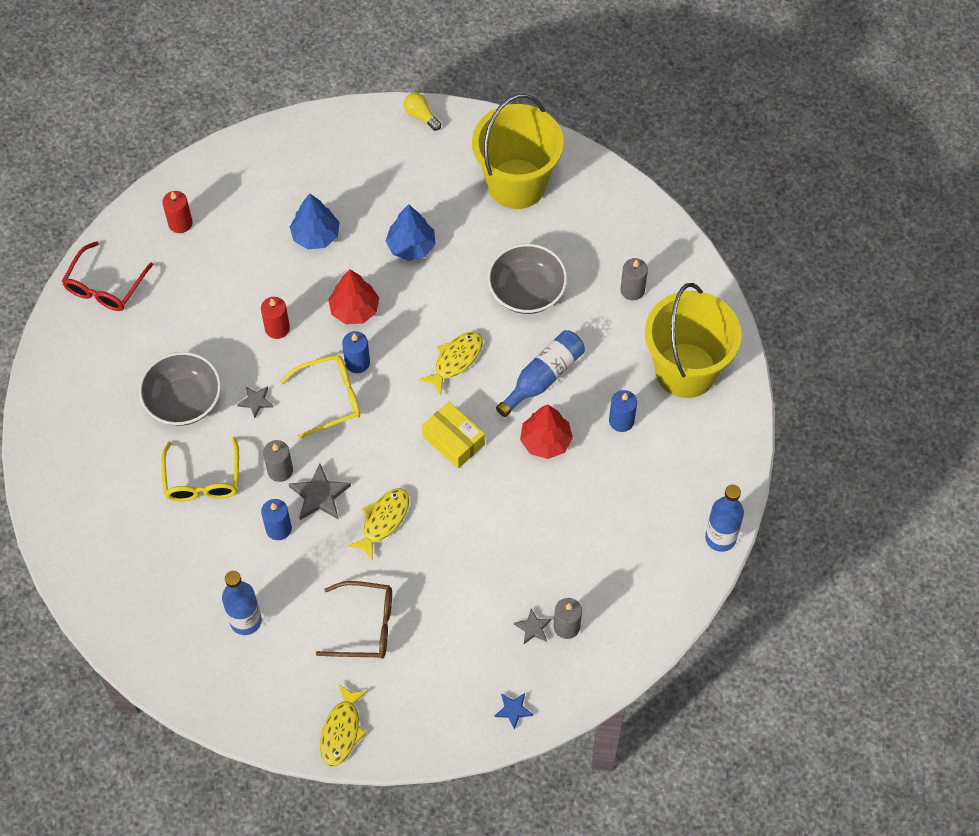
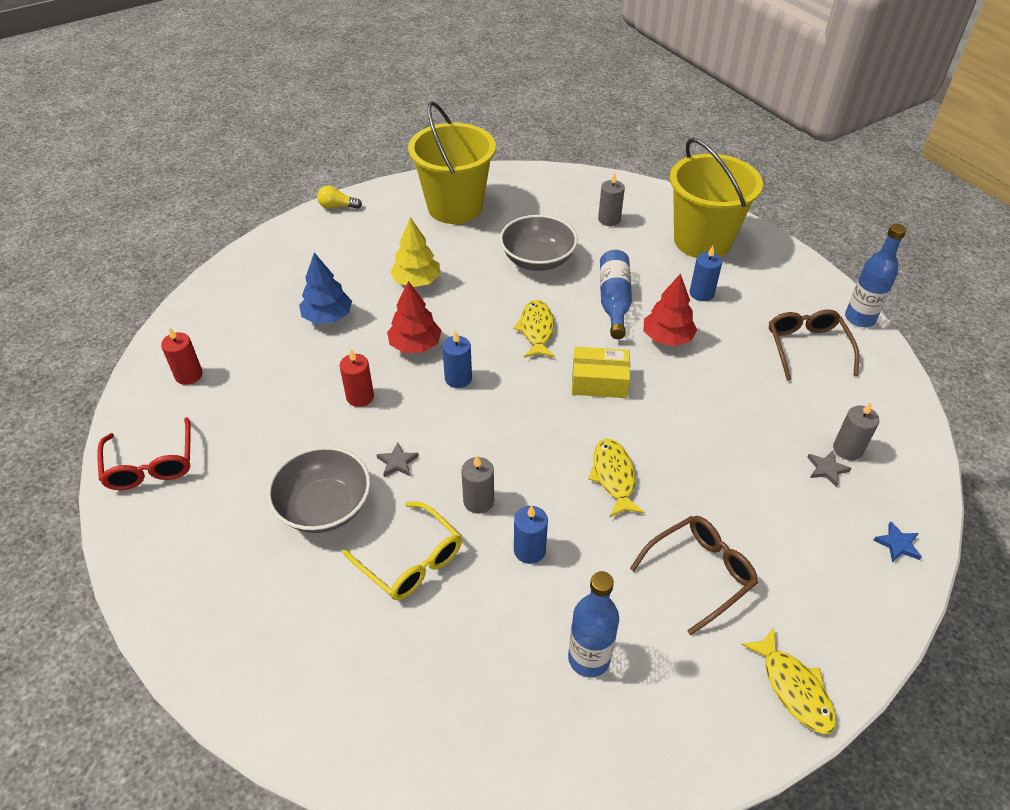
camera: 40 degrees left, 15 degrees down
(319, 495) = (536, 496): grey star -> none
(330, 398) = (463, 418): yellow glasses -> none
(411, 246) = (416, 281): blue tree -> yellow tree
(643, 530) = (807, 348): none -> brown glasses

